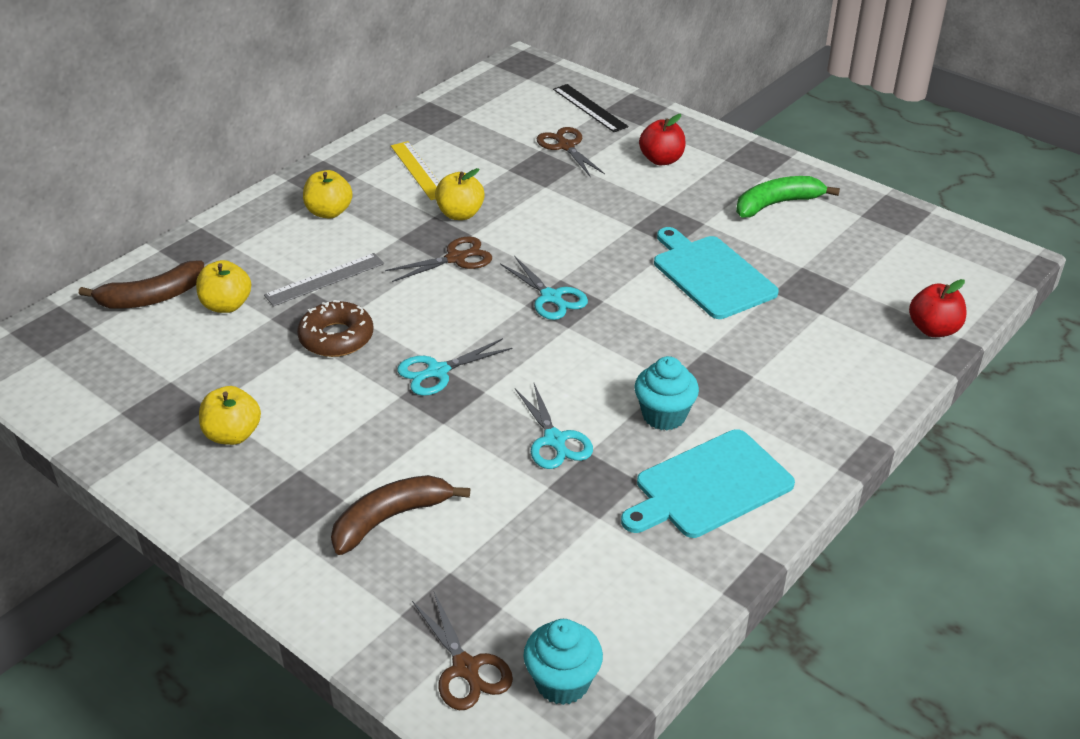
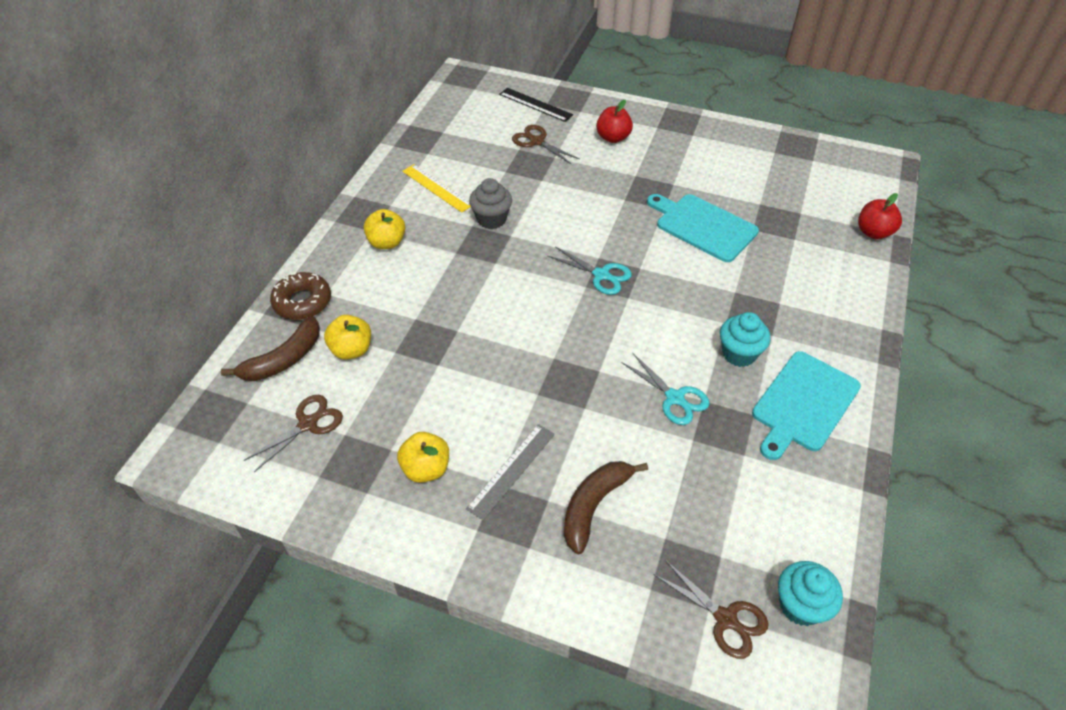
camera: 20 degrees left, 10 degrees up
(325, 279) = (418, 304): grey ruler -> grey ruler (511, 470)
(336, 337) = (458, 355): brown donut -> brown donut (302, 302)
(437, 372) = (554, 364): turquoise scissors -> none
(456, 258) = (511, 259): brown scissors -> brown scissors (308, 423)
(460, 214) = (491, 219): yellow apple -> grey cupcake
(777, 204) = (714, 156): green banana -> none

